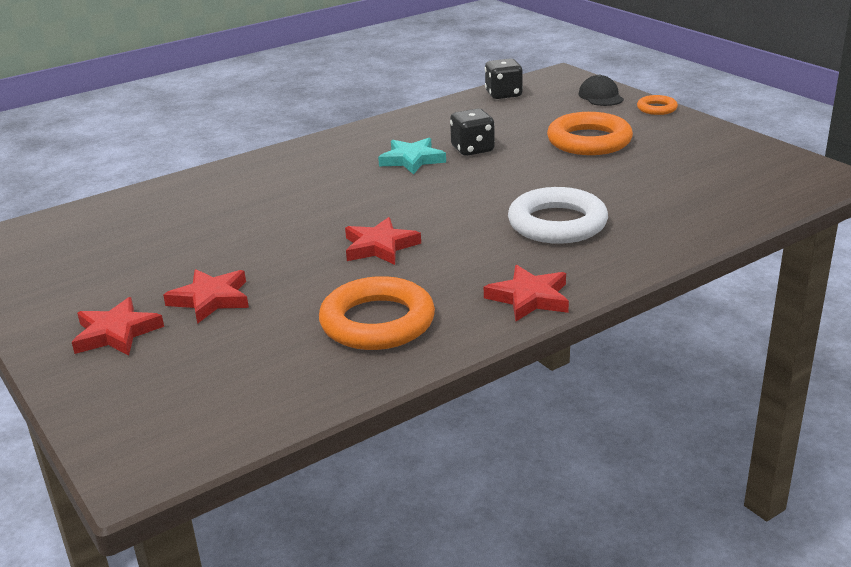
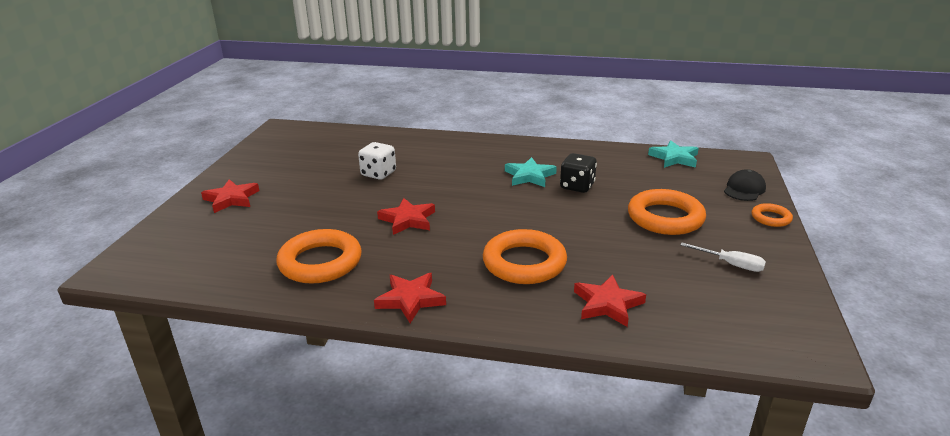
camera: 45 degrees right, 0 degrees up
(210, 299) = (290, 204): red star -> red star (607, 304)
(248, 226) = (378, 174): none -> white dice
(503, 94) = (674, 158): black dice -> turquoise star
(557, 223) = (524, 263): white ring -> orange ring
(693, 150) = (730, 264): none -> white screwdriver

